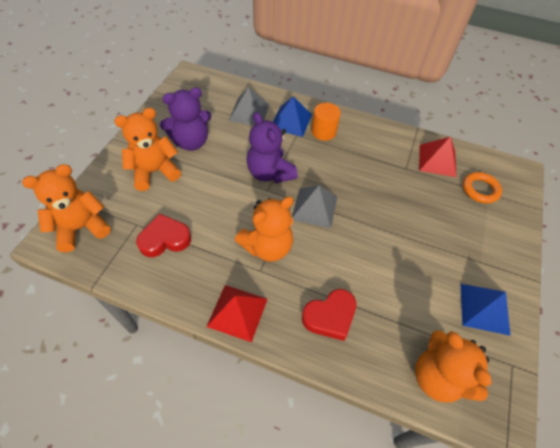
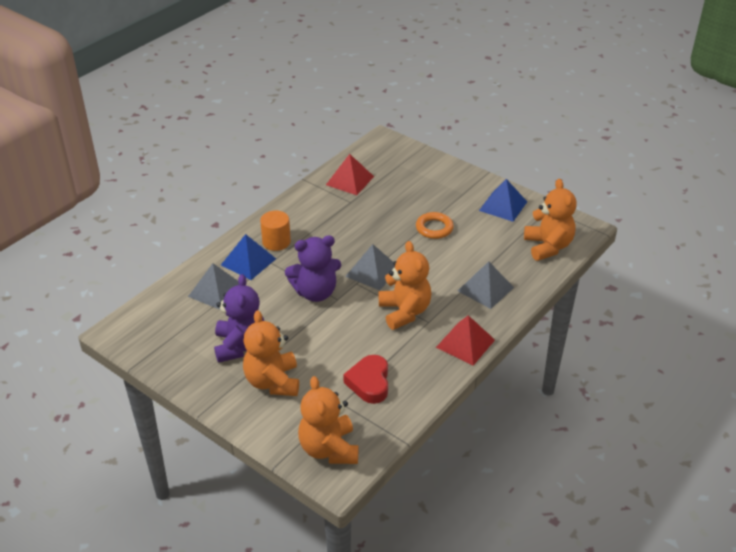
camera: 70 degrees left, 15 degrees down
(330, 316) = (485, 289): red heart -> grey pyramid
(437, 376) = (548, 246): orange teddy bear -> orange teddy bear turned 90 degrees counterclockwise
(480, 189) = (393, 168): orange ring -> orange ring (434, 228)

